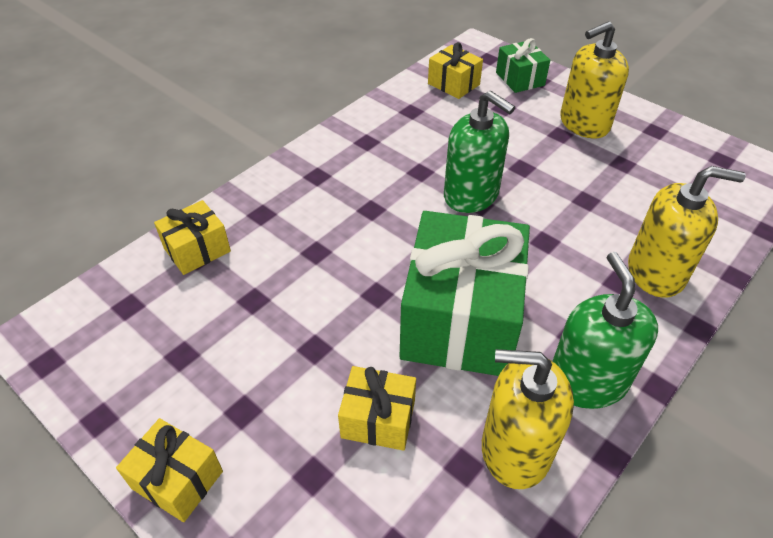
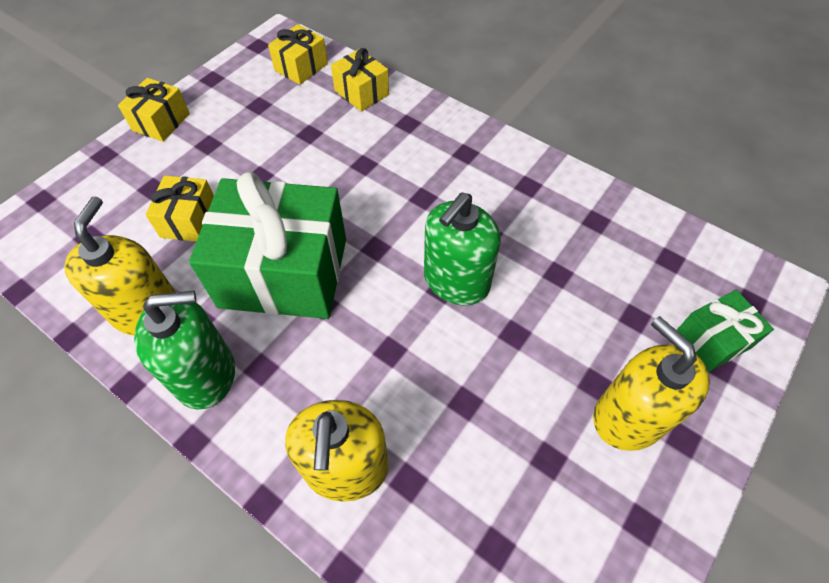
camera: 85 degrees right, 10 degrees up
(453, 84) = (668, 261): yellow gift -> yellow gift (301, 67)

